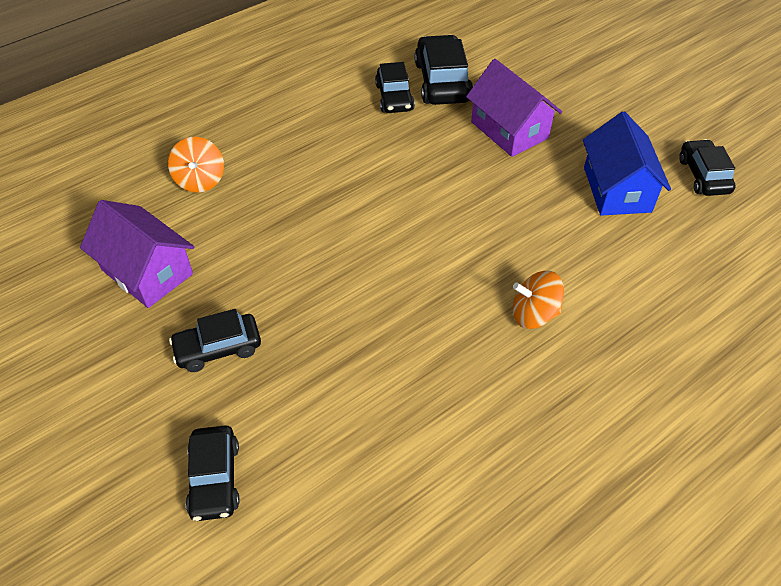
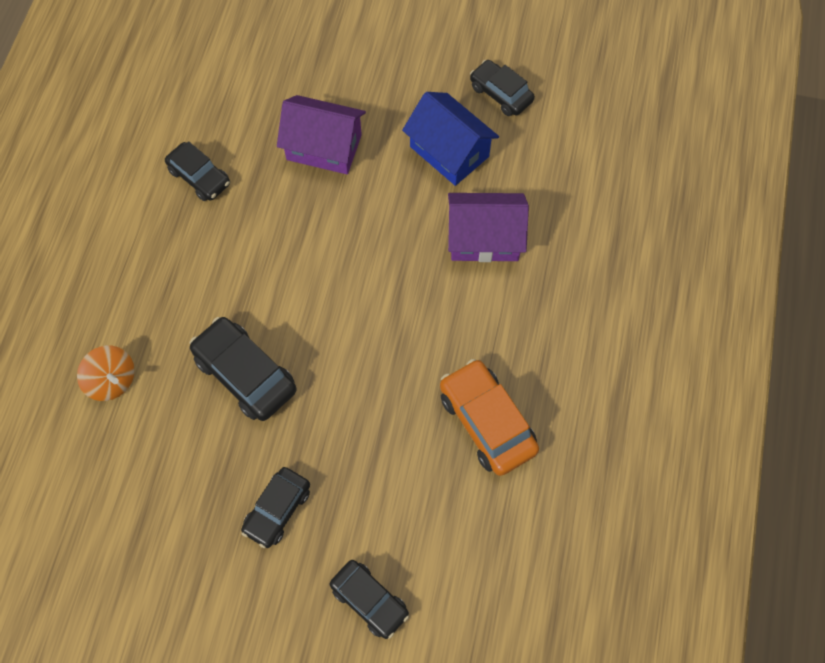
camera: 40 degrees left, 15 degrees up
(147, 272) = (156, 494): purple house -> purple house (484, 238)
(442, 82) = (226, 131): black car -> black car (245, 374)
(462, 412) = (487, 422): none -> orange car
(534, 314) = (474, 308): orange spinning top -> none

